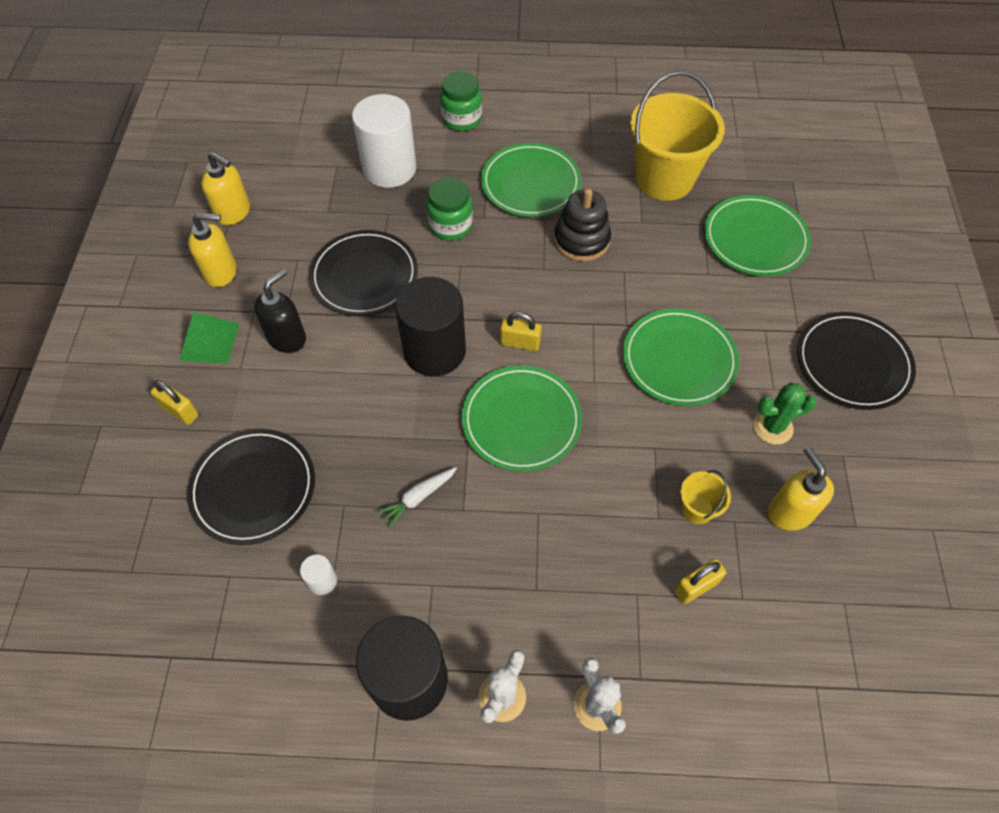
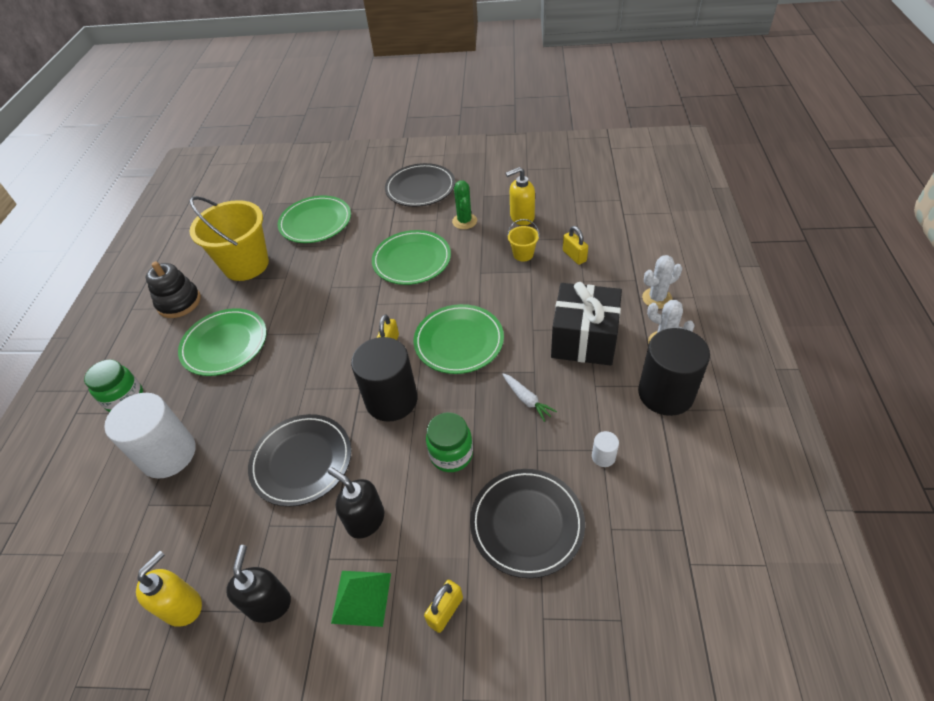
camera: 85 degrees left, 10 degrees down
(221, 272) = (269, 603): yellow soap dispenser -> black soap dispenser
(451, 226) = (257, 398): green jar -> green jar (451, 454)
(516, 581) = (584, 339): none -> black gift
(581, 240) = (295, 311): black stacking toy -> black stacking toy (179, 302)

